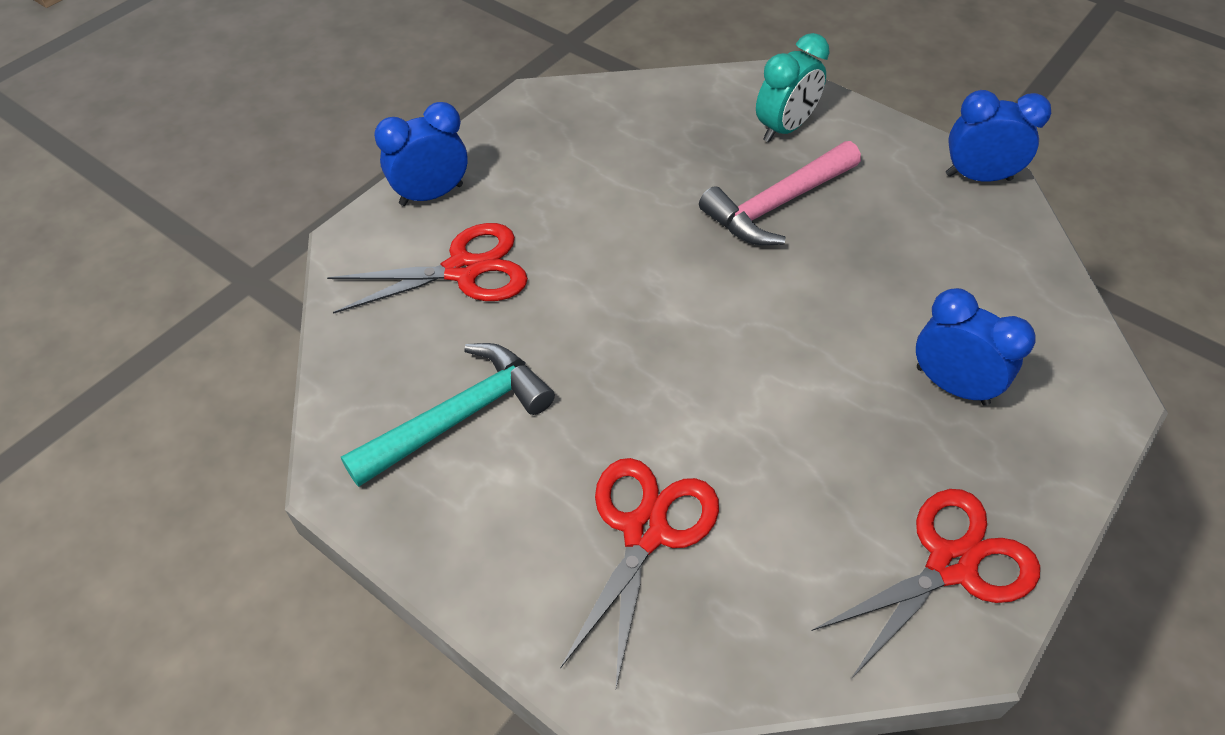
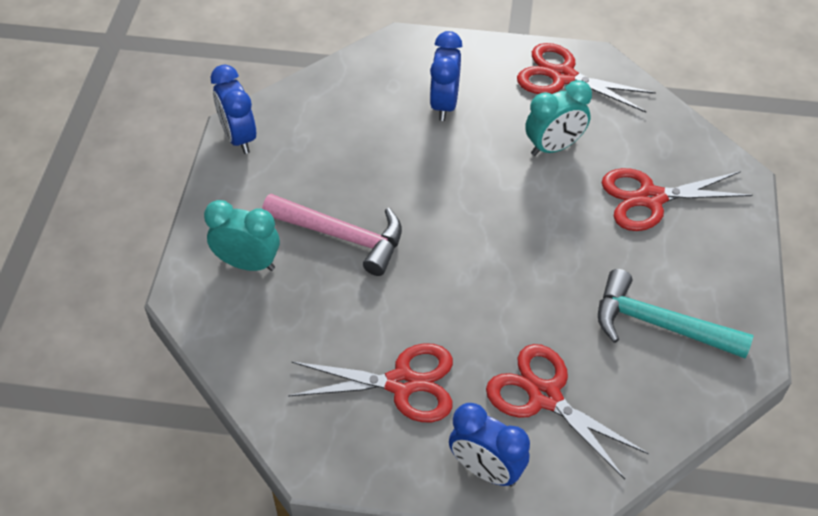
camera: 120 degrees left, 0 degrees up
(565, 178) = (401, 383): none -> red scissors
(806, 469) = (554, 147): none -> turquoise clock

